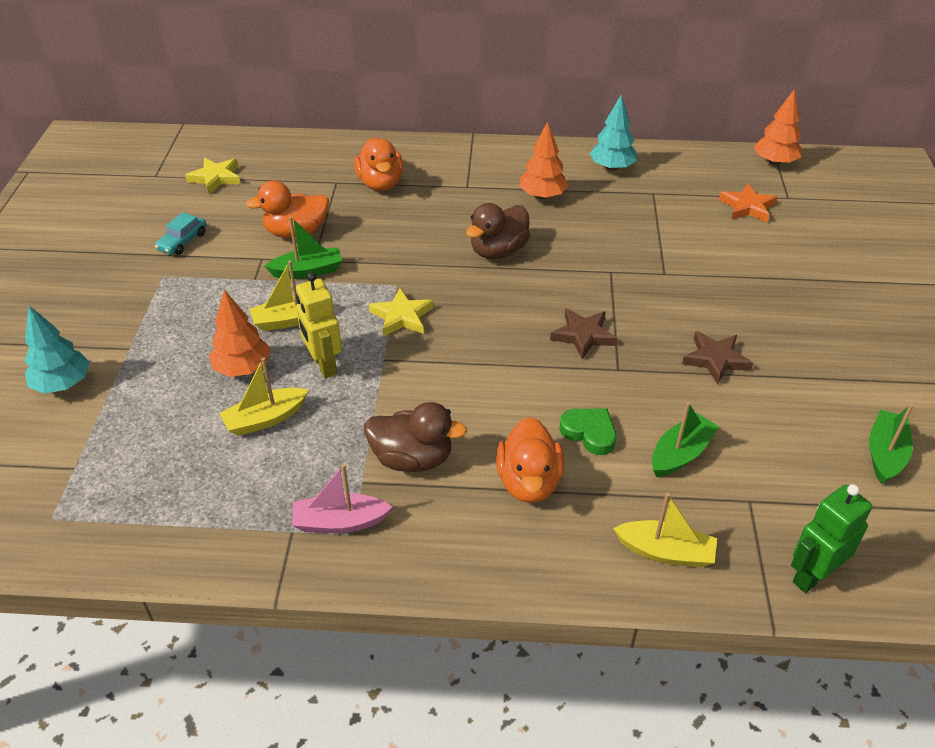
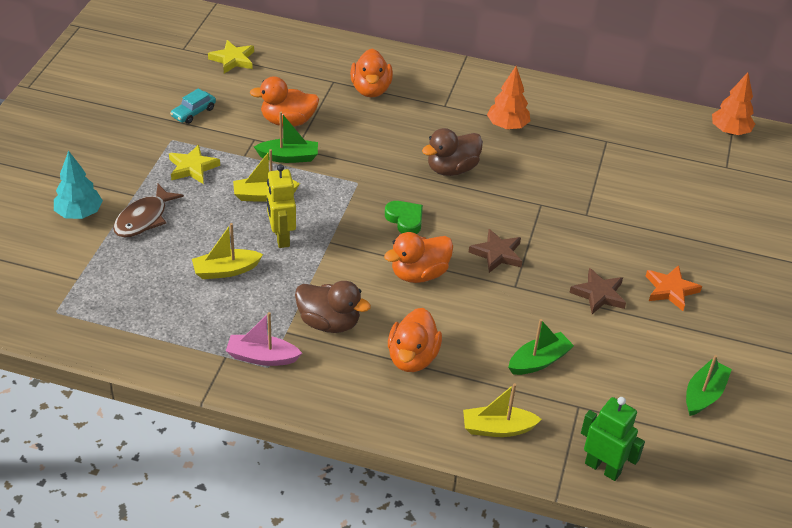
camera: 10 degrees right, 0 degrees up
(147, 375) = (144, 218): none -> brown fish
(243, 368) = (218, 228): orange tree -> none
(402, 316) = (354, 210): yellow star -> yellow star (192, 168)
(502, 376) = (419, 274): none -> orange duck
(589, 433) = (473, 331): green heart -> green heart (405, 220)
(612, 168) = (579, 110): turquoise tree -> none
(665, 552) = (497, 428): yellow boat -> yellow boat turned 150 degrees clockwise
(747, 207) = (685, 169): orange star -> orange star (670, 290)
(812, 575) = (603, 468): green robot -> green robot turned 60 degrees clockwise

